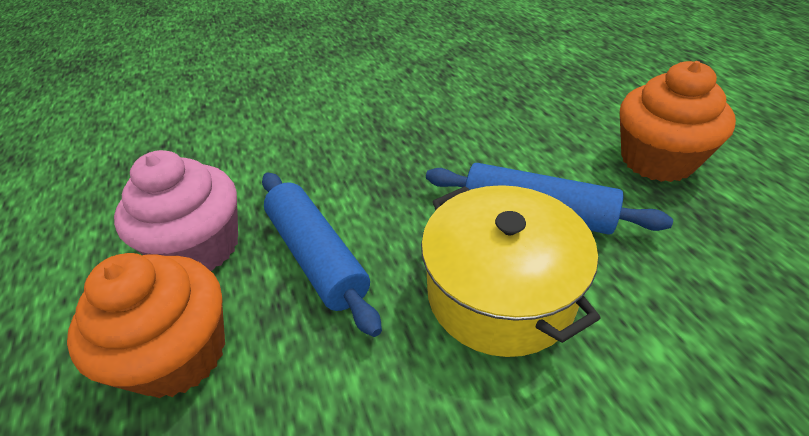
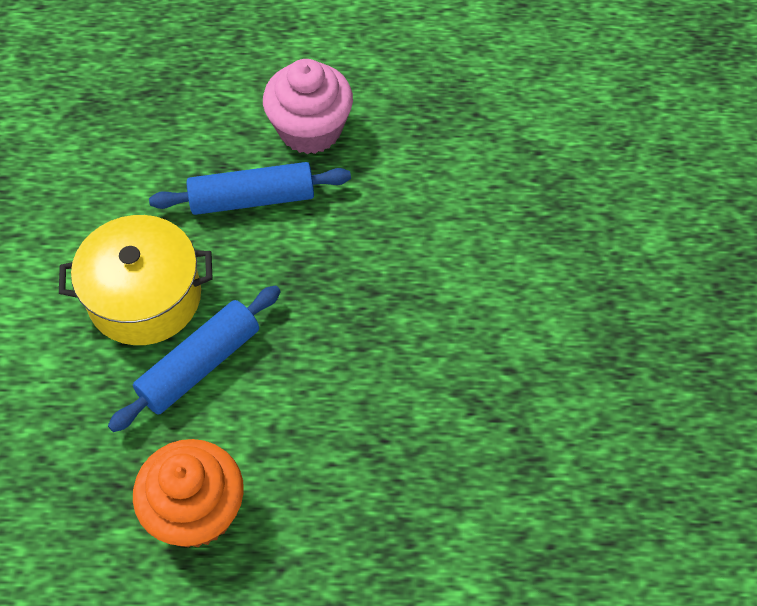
camera: 110 degrees right, 15 degrees up
(179, 353) = (218, 110): orange cupcake -> none

